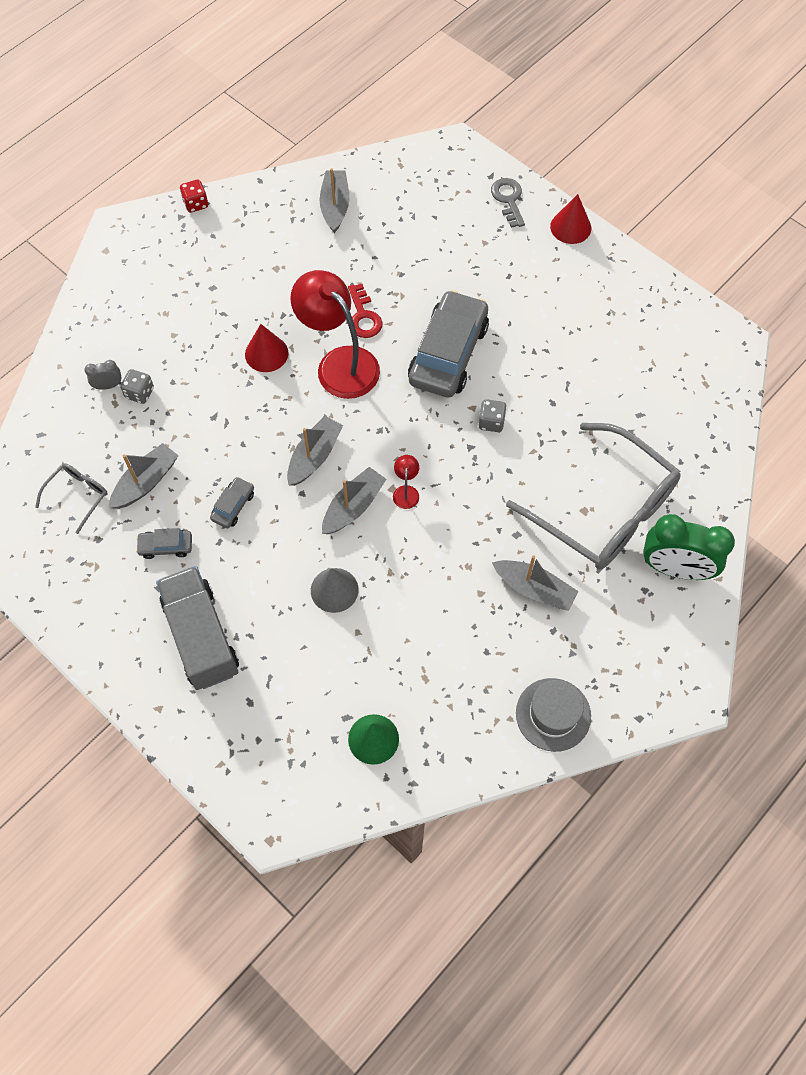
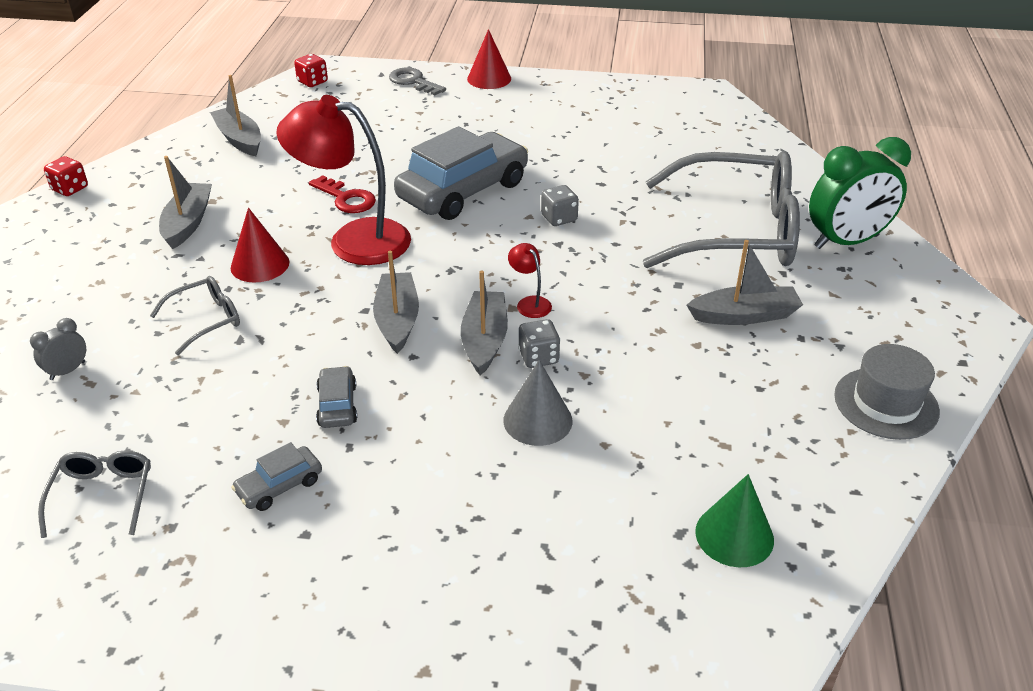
camera: 35 degrees left, 25 degrees down
(140, 393) = (119, 360): grey dice -> grey dice (538, 357)
(146, 482) = (196, 436): grey boat -> grey boat (188, 223)
(201, 637) = (413, 554): grey truck -> none
(205, 387) = (206, 320): none -> grey glasses
(432, 159) = (312, 82): none -> red dice
(448, 353) = (463, 190): grey car -> grey car turned 60 degrees clockwise

